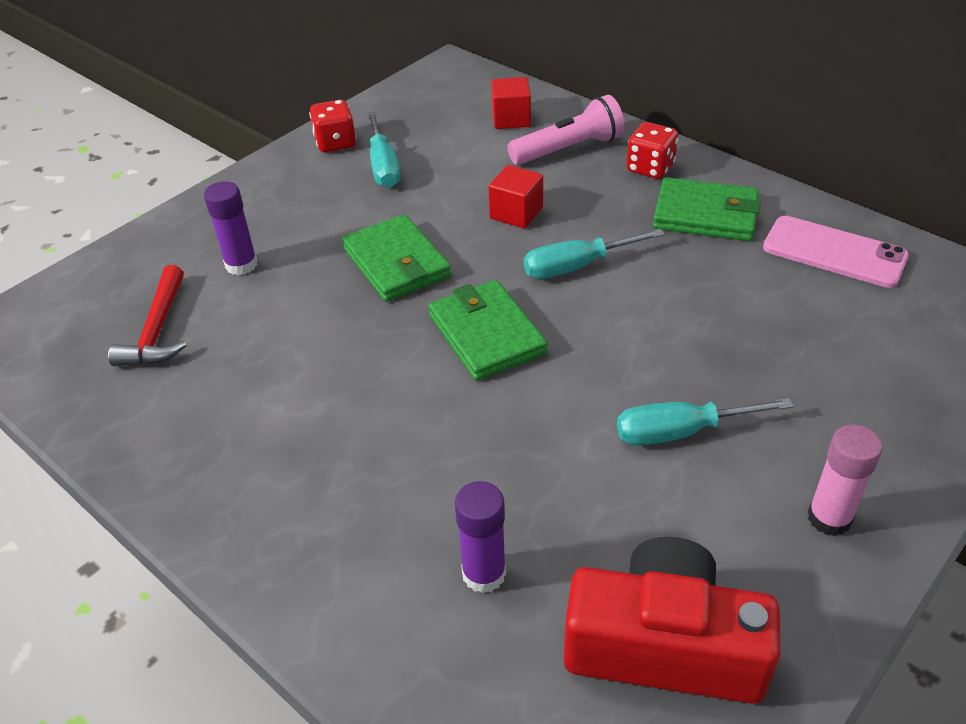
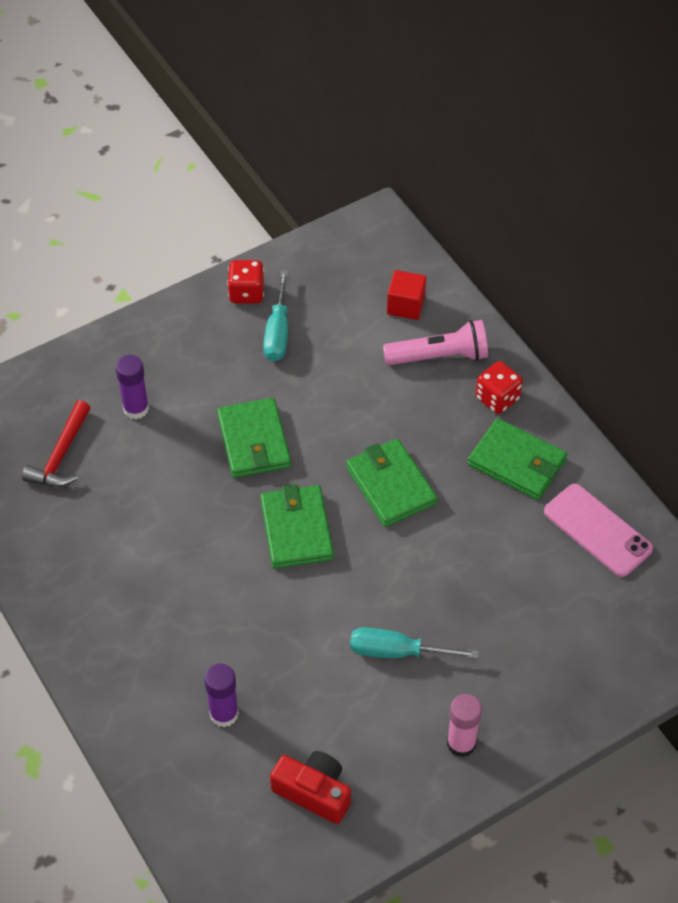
camera: 15 degrees right, 10 degrees up
(516, 213) = (366, 416): red cube -> none
(577, 266) = (390, 485): turquoise screwdriver -> green wallet
(664, 645) = (313, 792): red camera -> red camera, size x0.65

